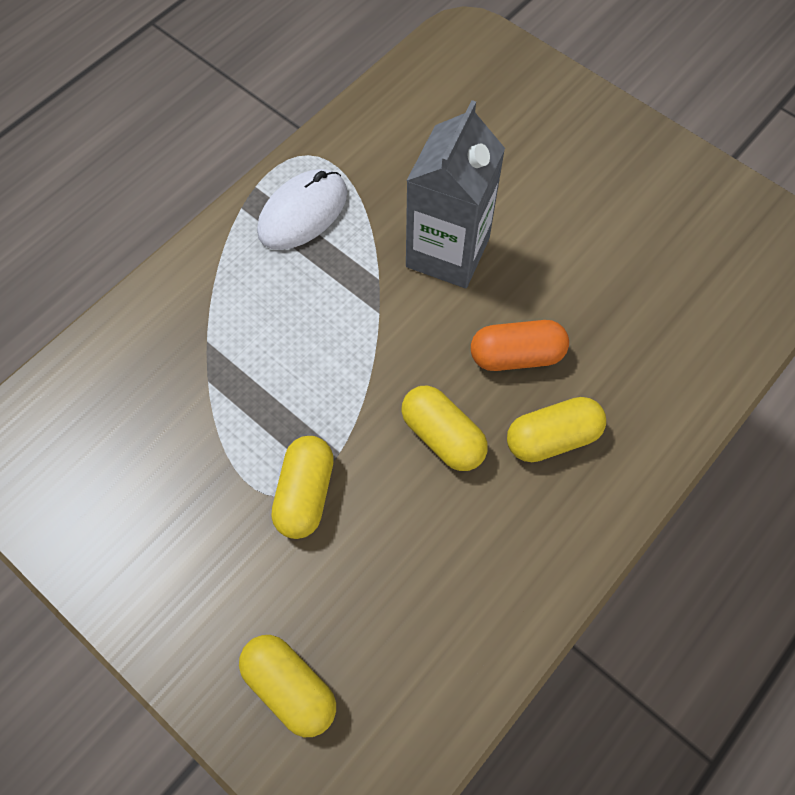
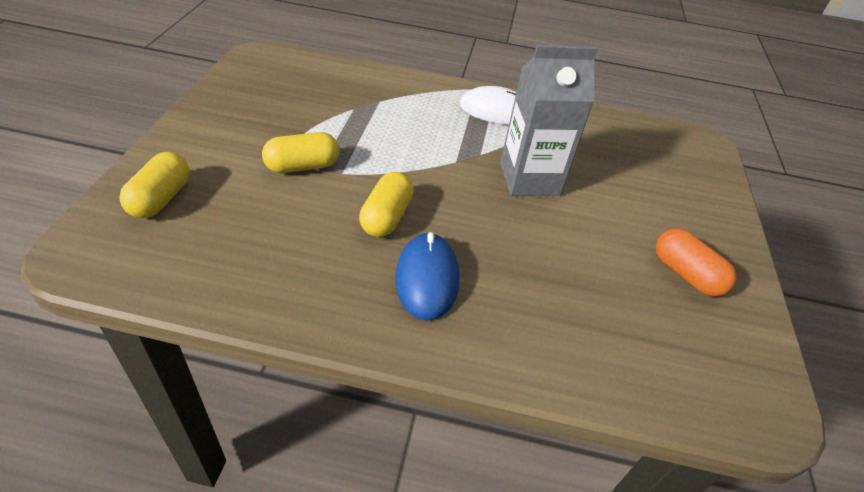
camera: 55 degrees right, 20 degrees down
(516, 355) = (480, 237): orange capsule -> orange capsule (686, 274)
(552, 438) = (427, 278): yellow capsule -> blue mouse

